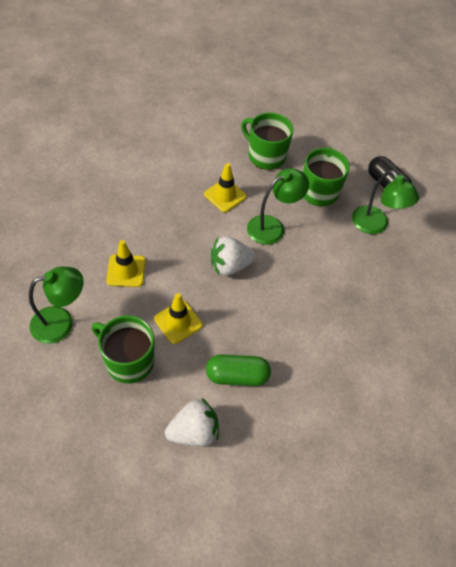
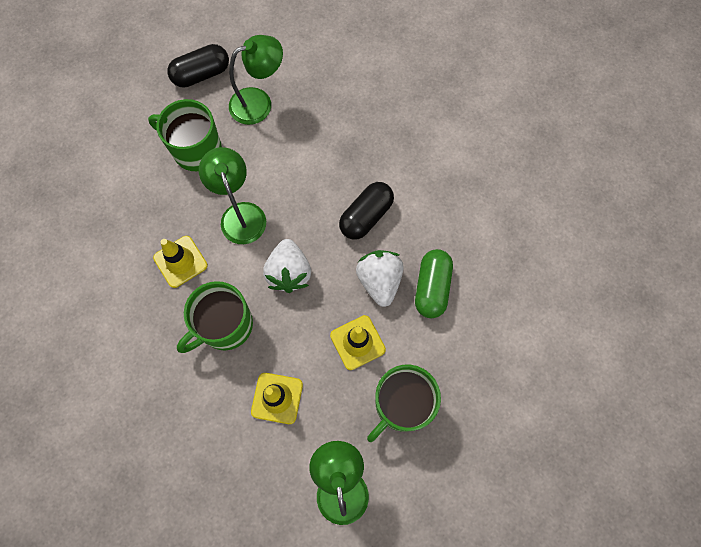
camera: 75 degrees left, 15 degrees up
(194, 431) = (490, 342): white strawberry -> white strawberry (379, 281)
(265, 156) = (124, 200): green mug -> green mug (225, 325)
(293, 316) = (366, 216): none -> black capsule

